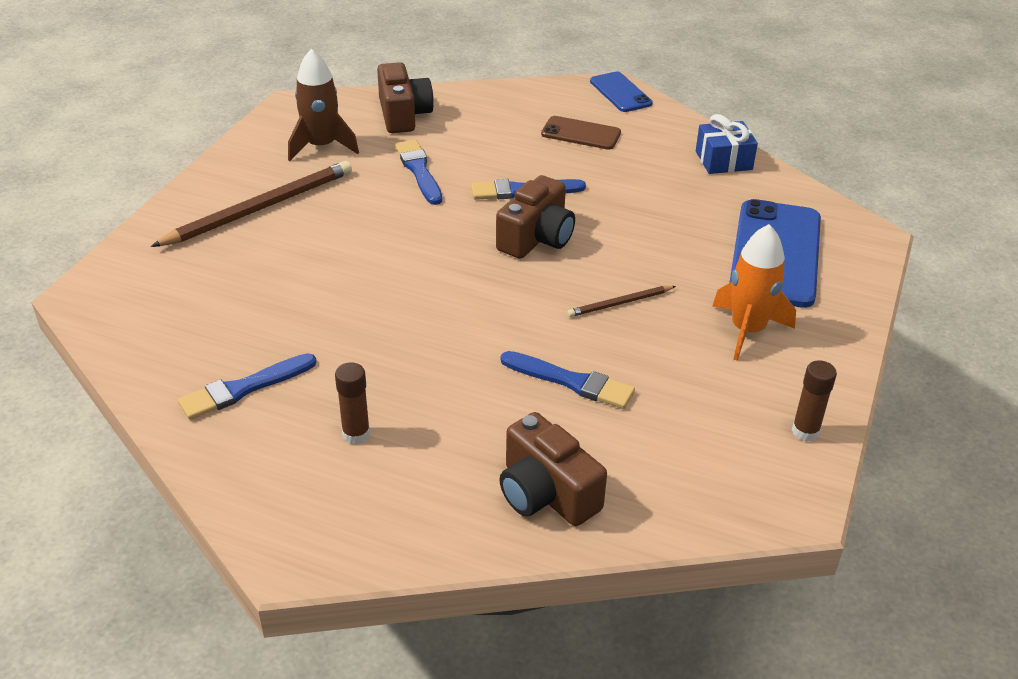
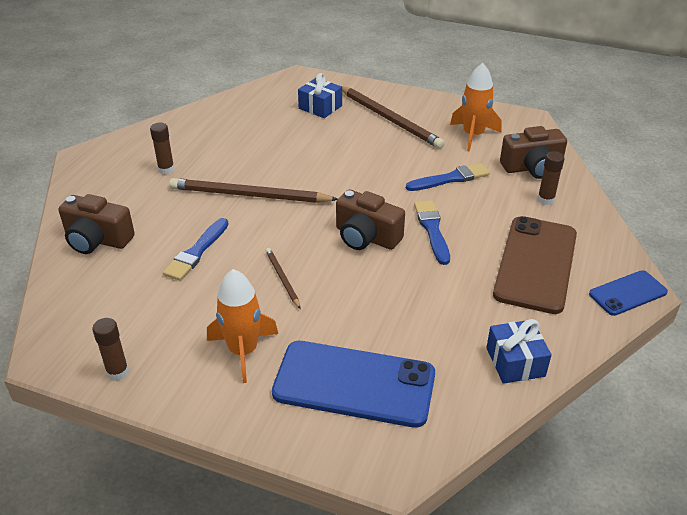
camera: 90 degrees right, 0 degrees up
(202, 271) = (320, 107): none -> blue gift
(243, 388) = (212, 131): blue brush -> none
(322, 146) = (473, 135): brown rocket -> orange rocket
(439, 338) = (249, 195): none -> brown pencil
(468, 114) = (545, 200): none -> brown glue stick
(546, 493) = (97, 240): brown camera -> brown camera turned 120 degrees counterclockwise
(581, 134) = (535, 264): brown phone -> brown phone, size x1.86

